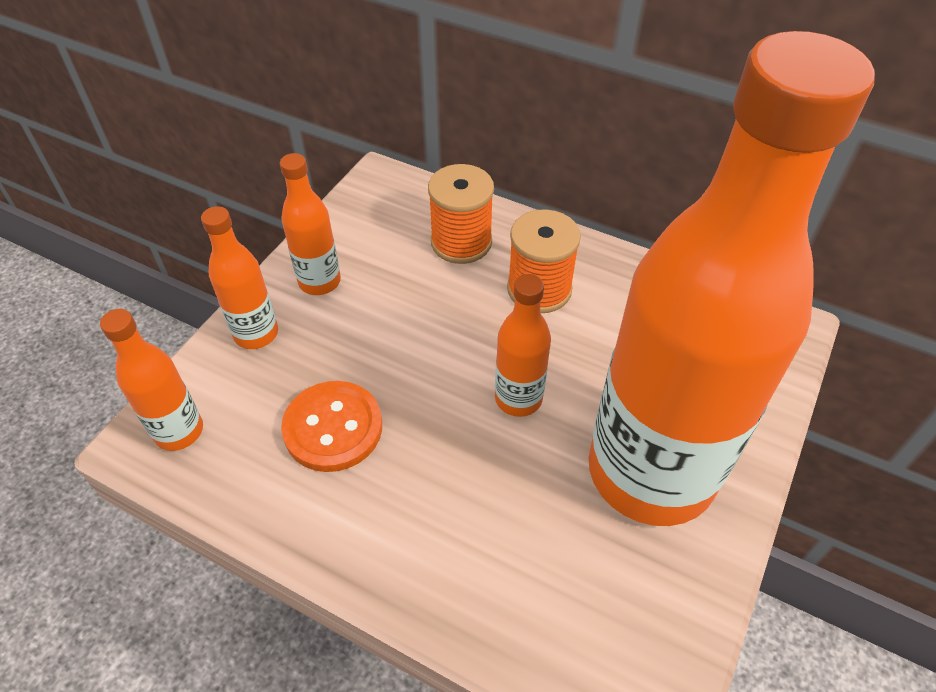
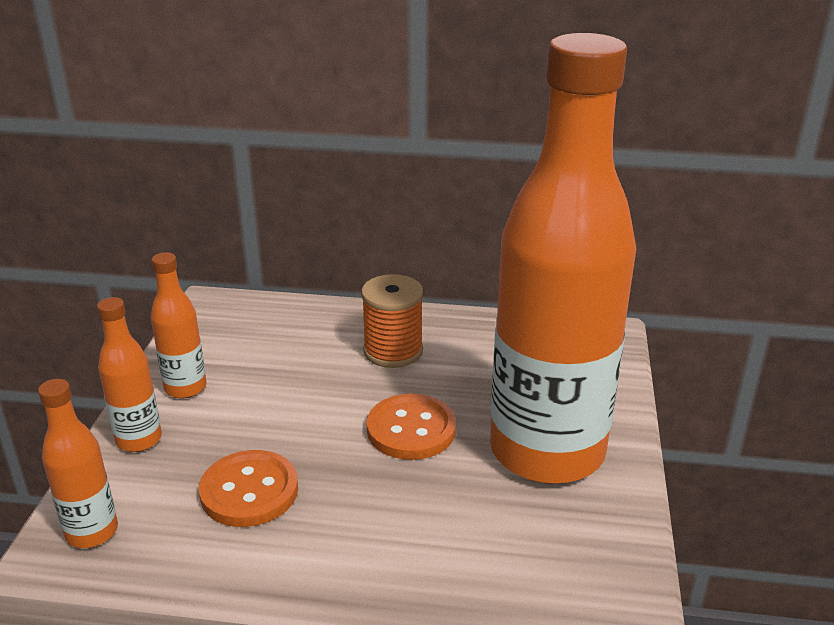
camera: 20 degrees left, 20 degrees down
(461, 242) = (307, 333): orange spool -> none
(518, 398) = (411, 429): orange bottle -> orange button

